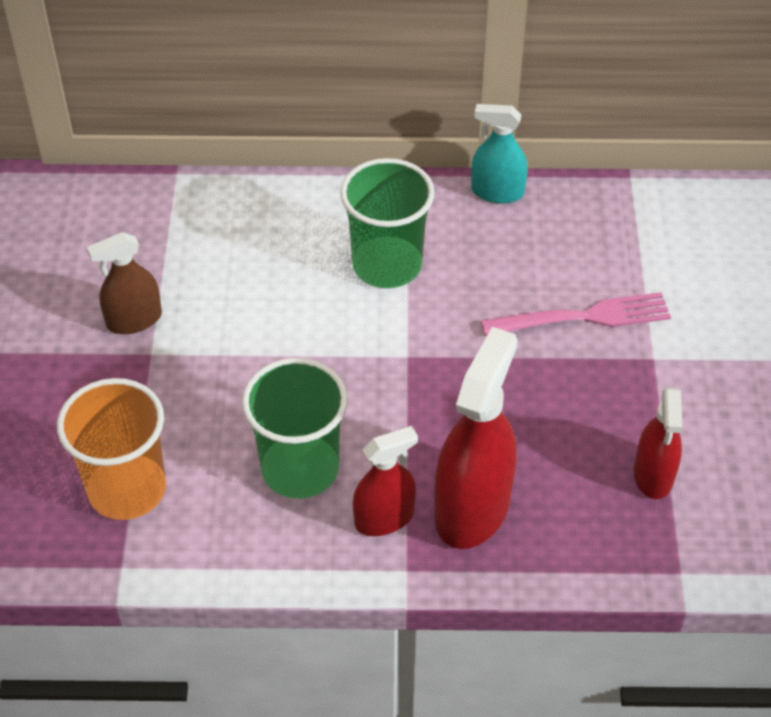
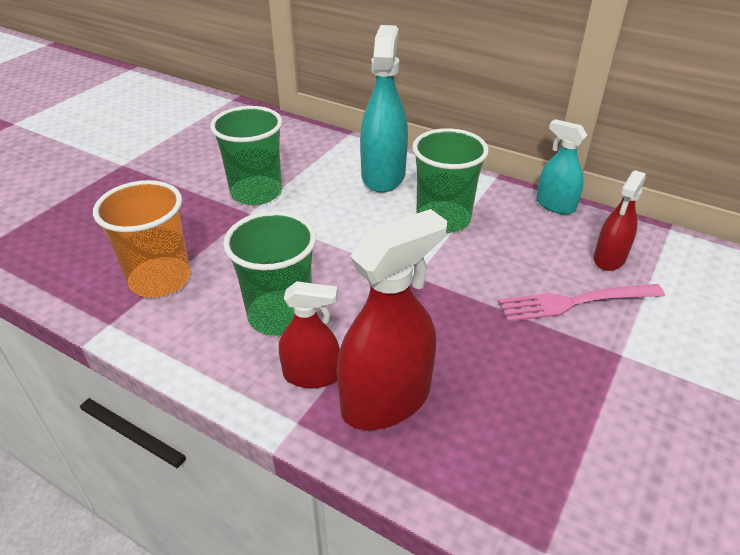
camera: 30 degrees right, 10 degrees down
(134, 320) = (256, 193): brown spray bottle -> green cup
(272, 227) = (383, 176): none -> turquoise spray bottle
(583, 317) = (575, 302): pink fork -> pink fork turned 150 degrees clockwise
(653, 475) = (568, 447): red spray bottle -> red spray bottle (609, 258)

